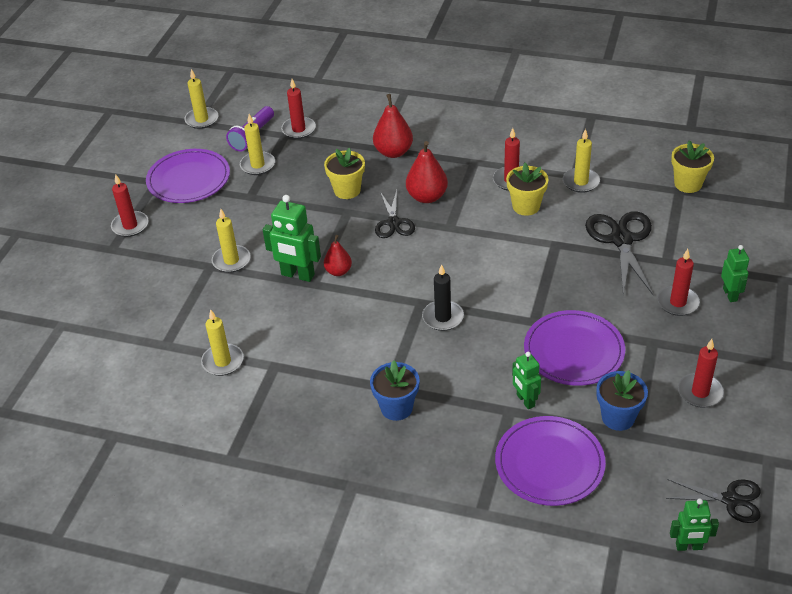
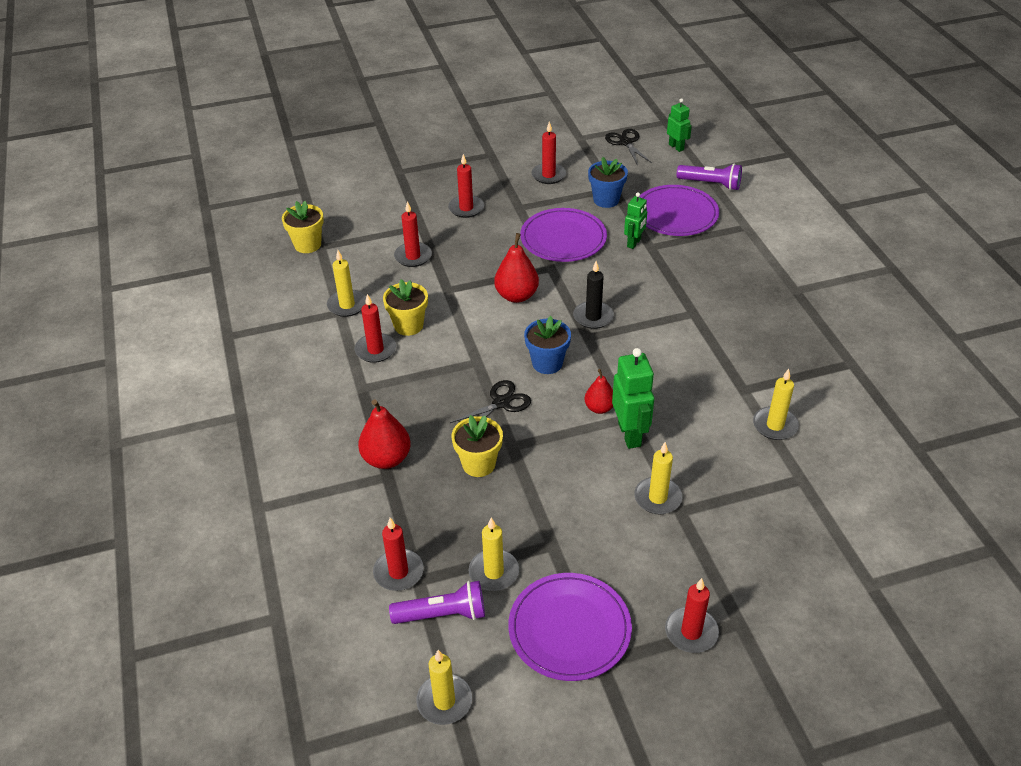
camera: 125 degrees left, 0 degrees up
(396, 408) = (707, 300): blue flower pot -> blue flower pot (547, 363)
(427, 197) = (444, 397): red pear -> red pear (516, 296)
(584, 531) = (710, 184): none -> purple flashlight
(621, 240) = (413, 256): black scissors -> red candle
(730, 294) = (436, 188): green robot -> none

